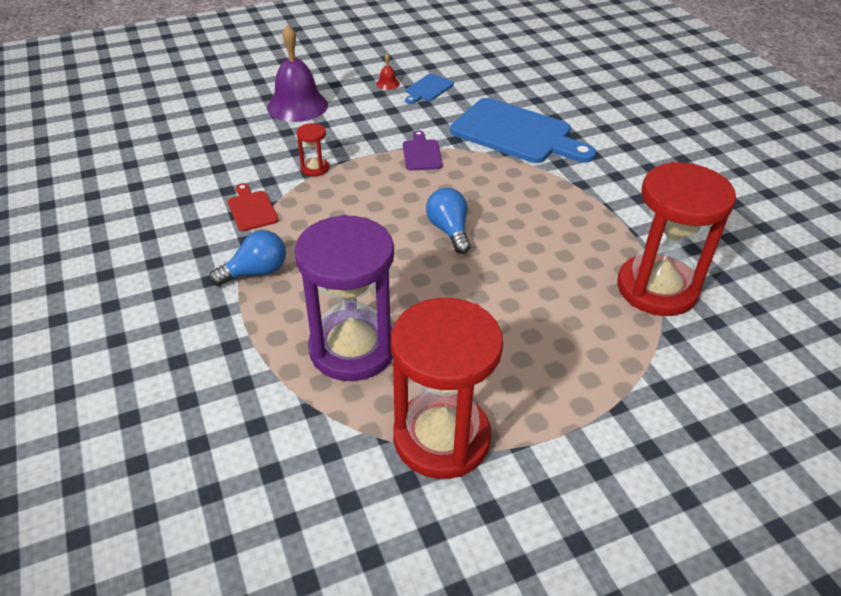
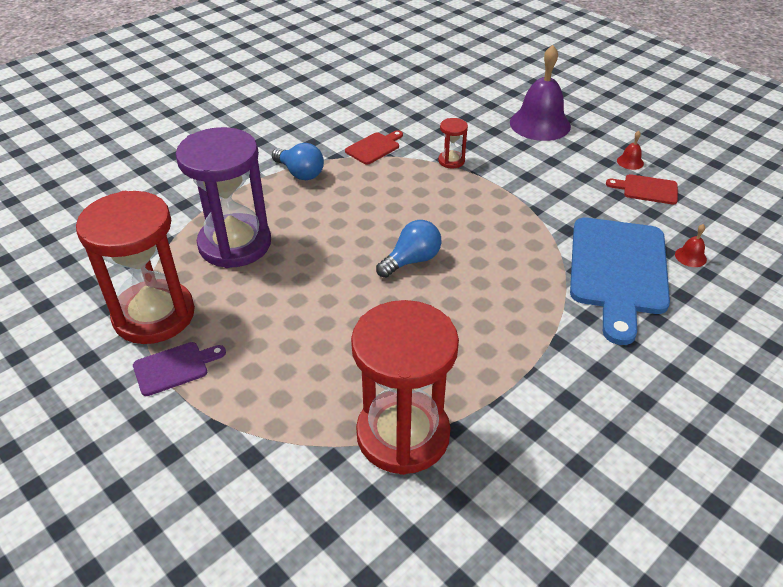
camera: 70 degrees right, 0 degrees up
(421, 153) = (523, 214): purple cutting board -> purple cutting board (174, 367)
(428, 89) = (647, 189): blue cutting board -> red cutting board
(516, 99) = (690, 257): none -> red bell

